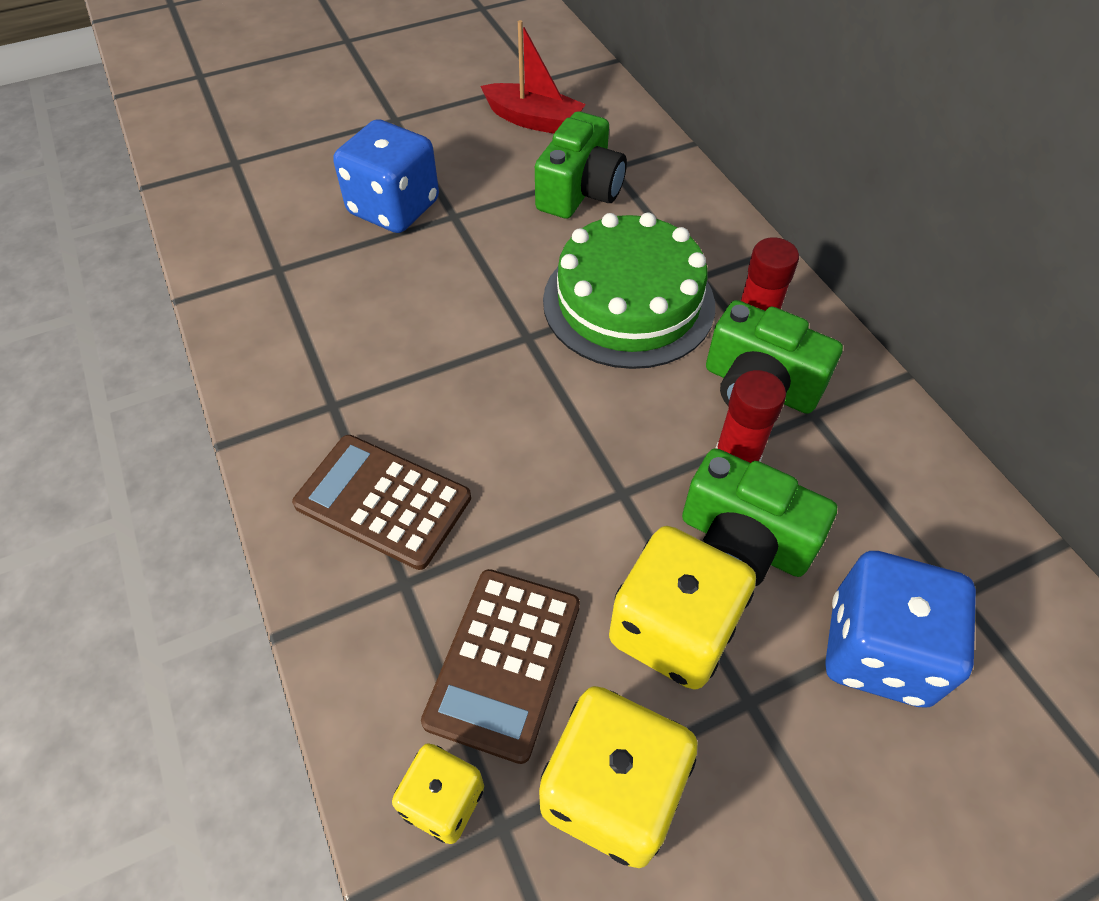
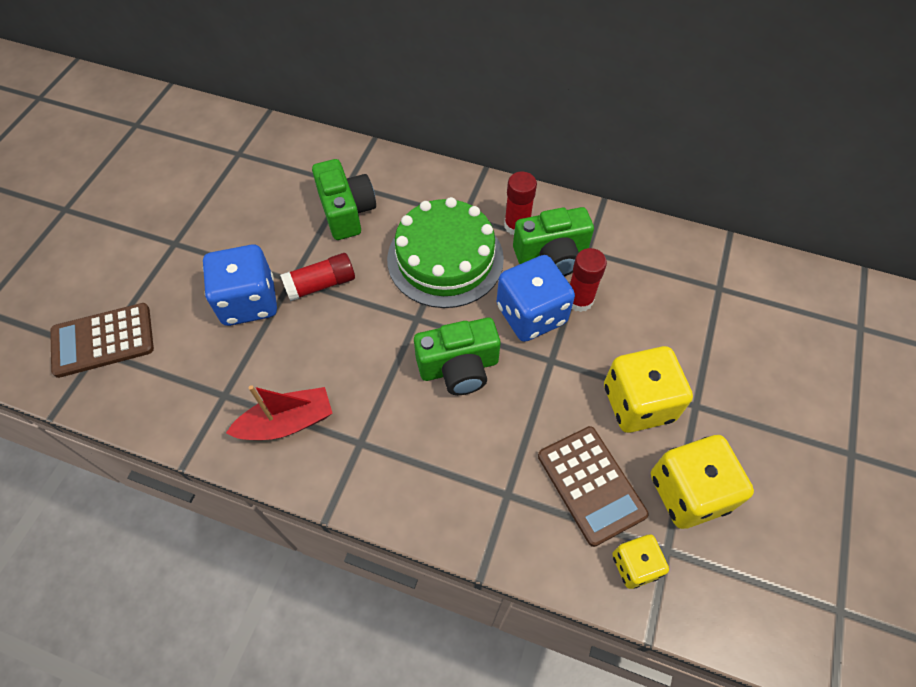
camera: 45 degrees left, 5 degrees up
(383, 501) = (449, 466): brown calculator -> brown calculator (103, 340)
(474, 238) = (321, 284): none -> red glue stick
(533, 120) = (266, 184): red boat -> red boat (287, 423)
(743, 541) = (623, 338): green camera -> green camera (459, 367)
(878, 650) = (716, 339): blue dice -> blue dice (531, 314)

